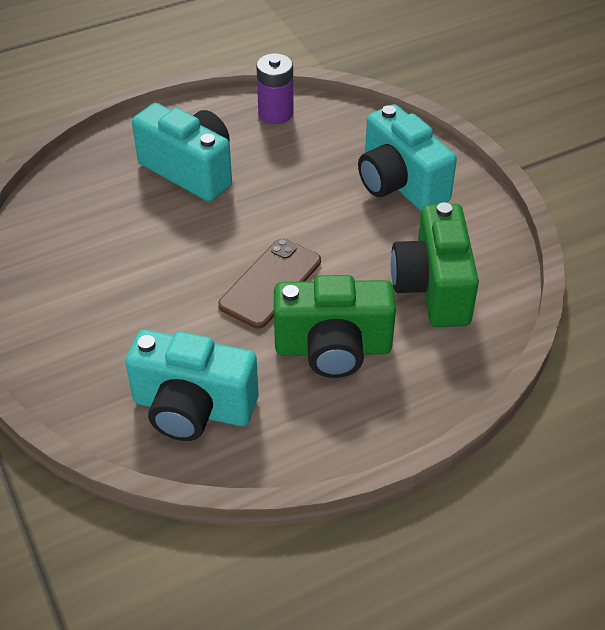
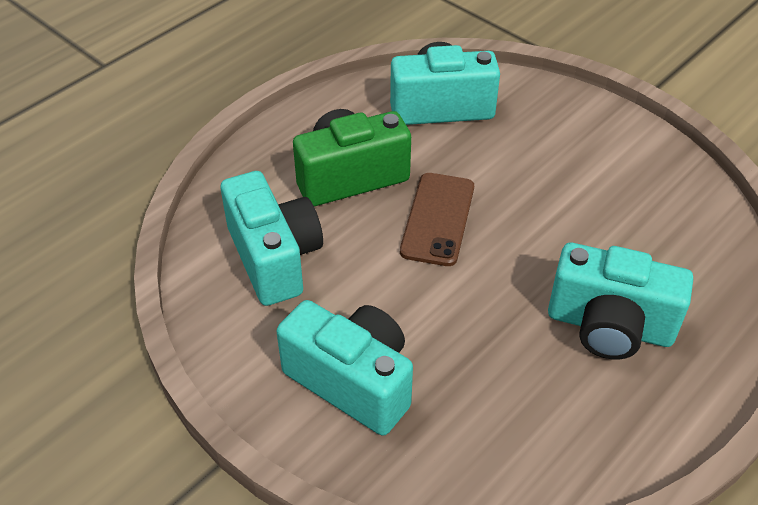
camera: 160 degrees right, 0 degrees up
(275, 113) = (569, 456): purple battery -> none
(433, 288) = (274, 258): green camera -> turquoise camera

